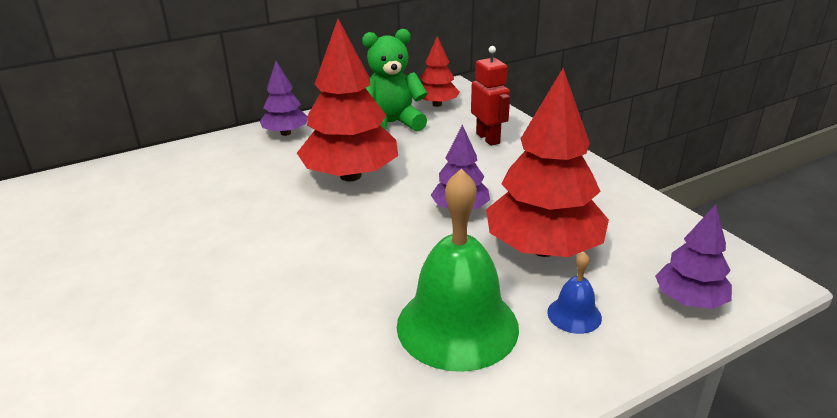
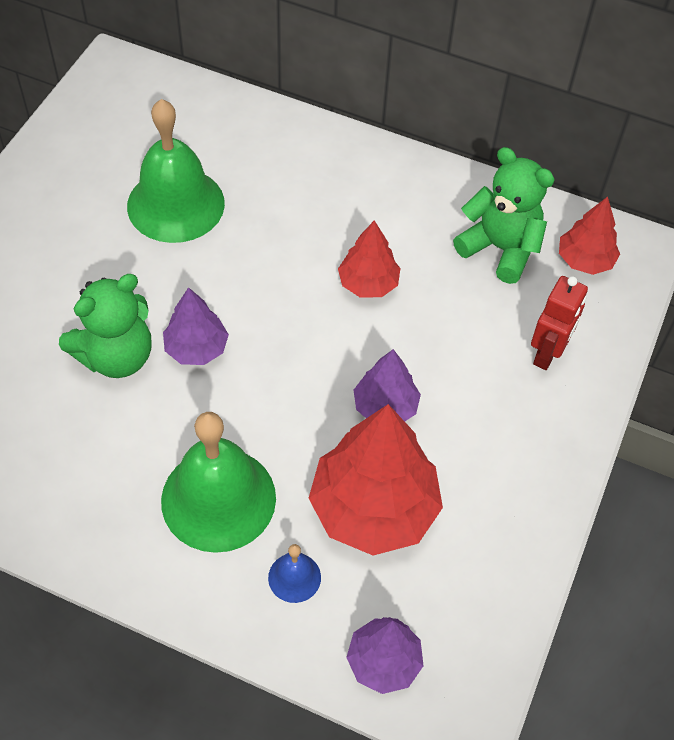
camera: 50 degrees right, 25 degrees up
(150, 227) = (175, 204): none -> green bell
(240, 325) = (116, 356): none -> green teddy bear
(285, 133) = (399, 176): purple tree -> purple tree (196, 348)
(350, 176) = (368, 283): red tree -> red tree, size x0.54

